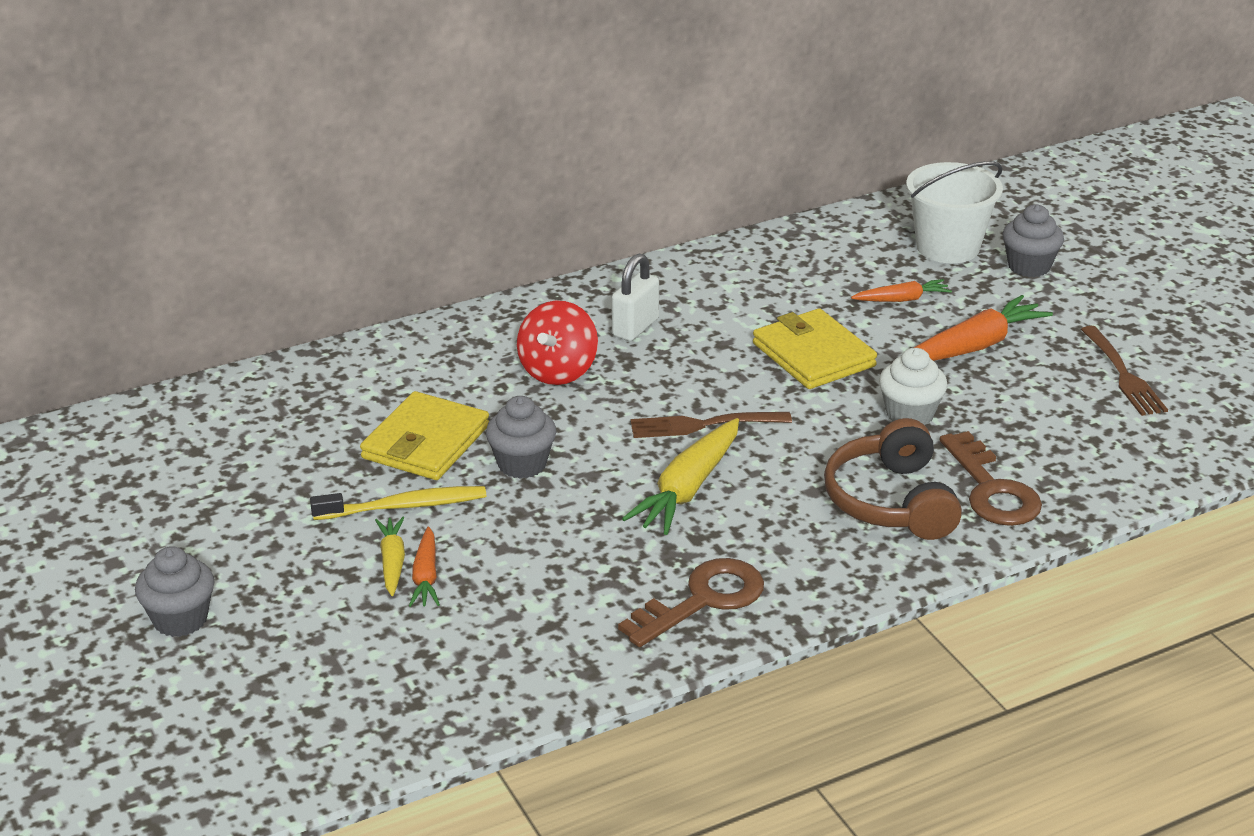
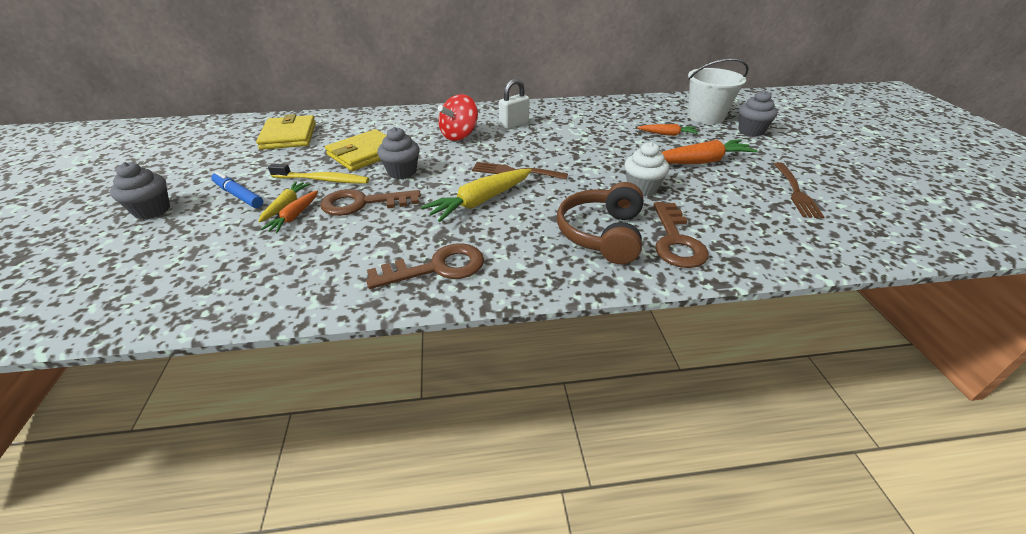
camera: 20 degrees right, 5 degrees up
(293, 563) = (238, 195): none -> blue marker
(510, 532) = (363, 203): none -> brown key
(813, 355) = (601, 150): yellow wallet -> yellow wallet (289, 136)

